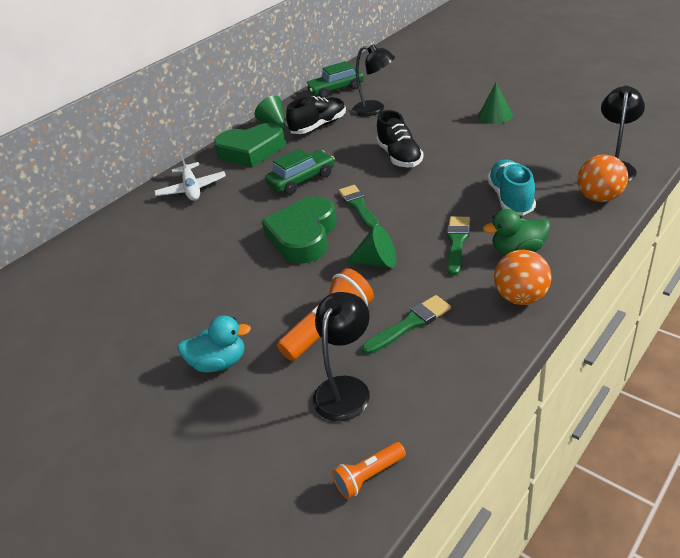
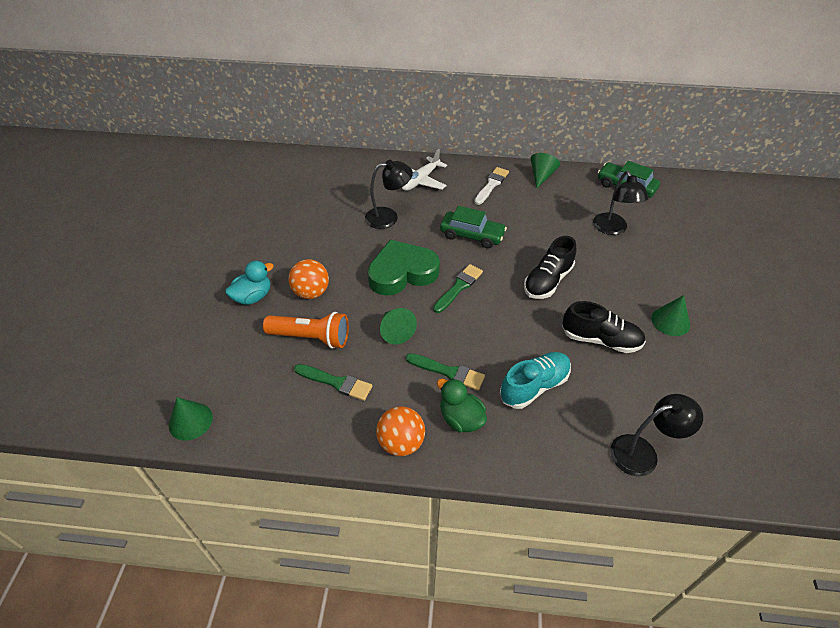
camera: 50 degrees right, 10 degrees up
(219, 362) = (253, 297): turquoise duck -> turquoise duck turned 90 degrees counterclockwise
(251, 151) = (491, 185): green heart -> white brush
(319, 126) = (557, 206): black shoe -> black shoe (600, 339)
(346, 388) = (258, 374): black lamp -> black lamp (388, 217)
(369, 476) = (190, 421): orange flashlight -> green cone
(457, 242) = (448, 372): green brush -> green brush turned 45 degrees clockwise
(599, 198) = (579, 456): orange ball -> orange ball (311, 292)

